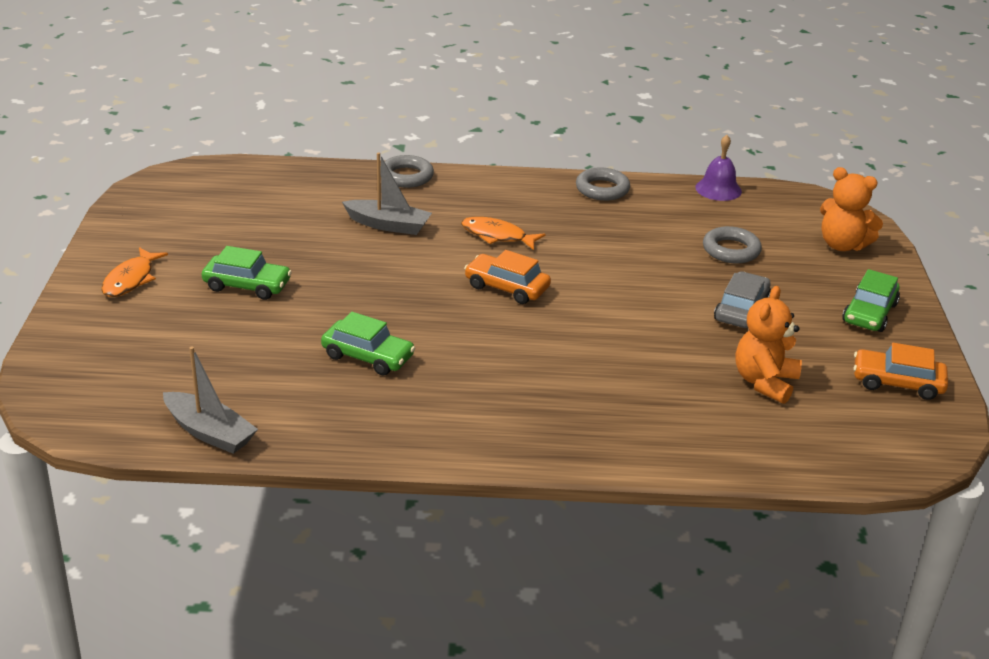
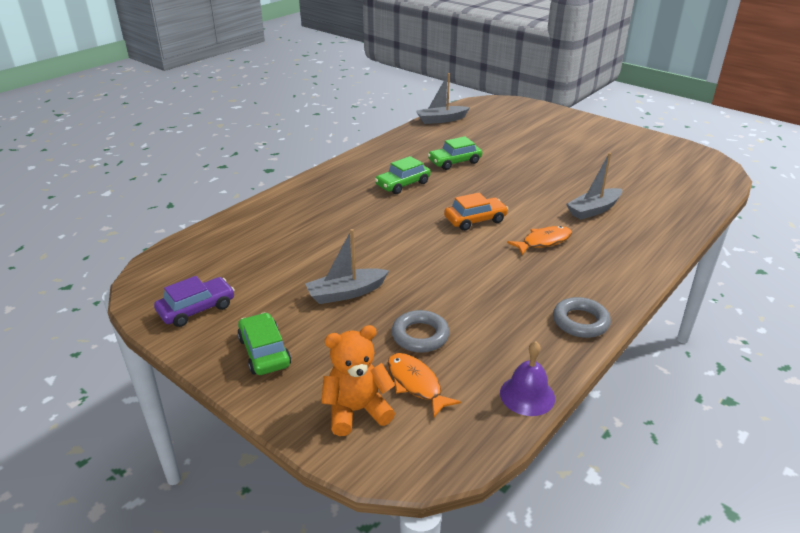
camera: 130 degrees right, 0 degrees up
(131, 279) = (590, 131): orange fish -> orange fish (416, 384)
(247, 285) = (556, 153): green car -> green car (403, 184)
(406, 176) = (667, 240): grey ring -> none
(741, 310) = (346, 293): grey car -> grey boat
(764, 382) = (275, 259): orange teddy bear -> none
(897, 383) = (197, 309): orange car -> purple car

